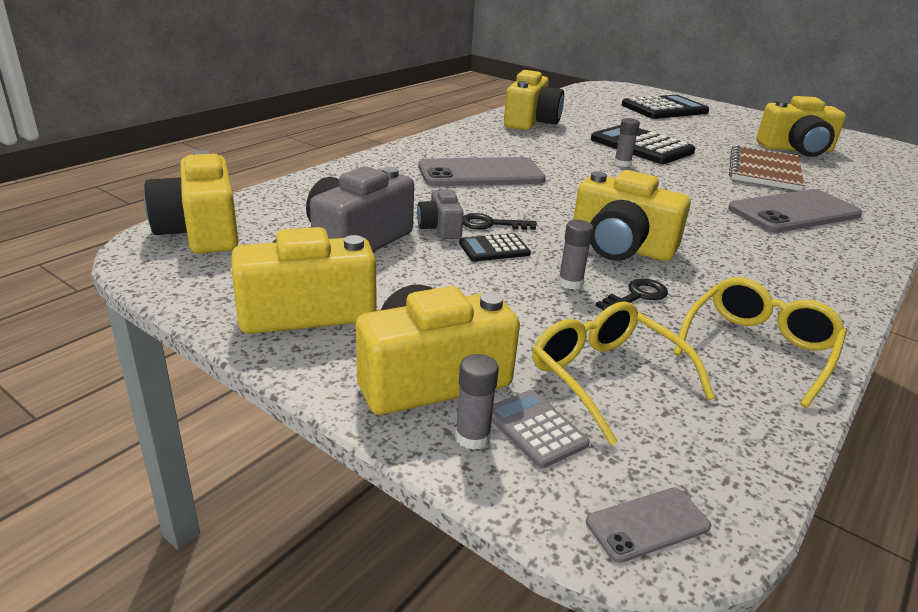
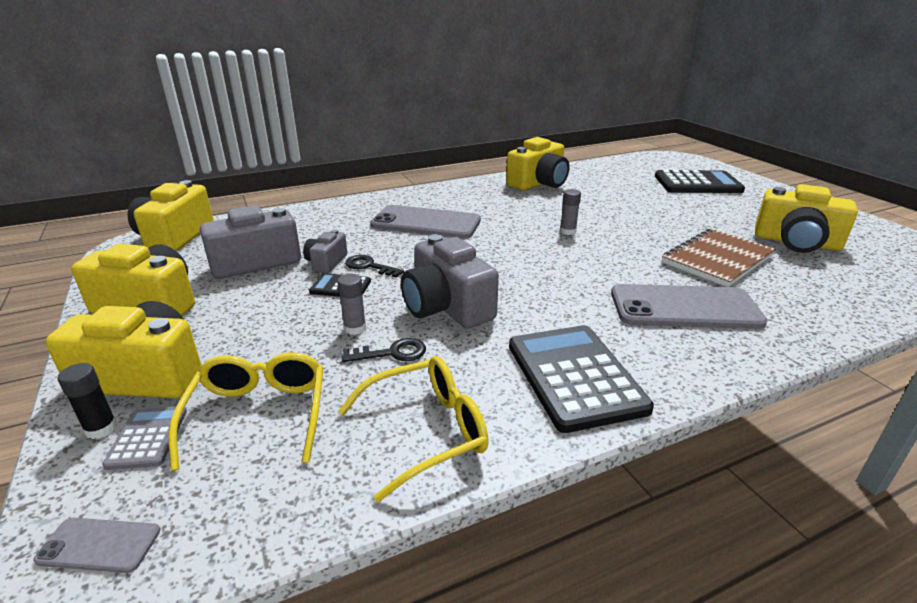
camera: 30 degrees right, 0 degrees up
(472, 437) = (101, 428): grey glue stick -> black glue stick
(620, 247) = (446, 306): yellow camera -> grey camera
(641, 146) = (614, 217): black calculator -> black calculator (574, 376)

